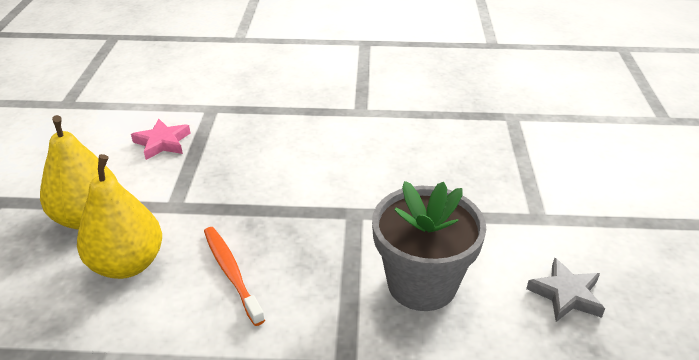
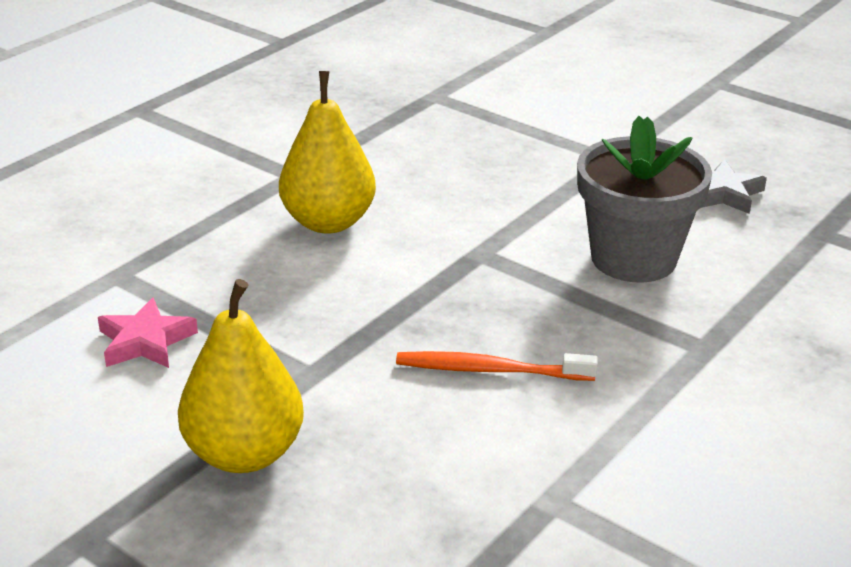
camera: 55 degrees left, 5 degrees down
(127, 264) = (386, 444): yellow pear -> yellow pear (328, 222)

